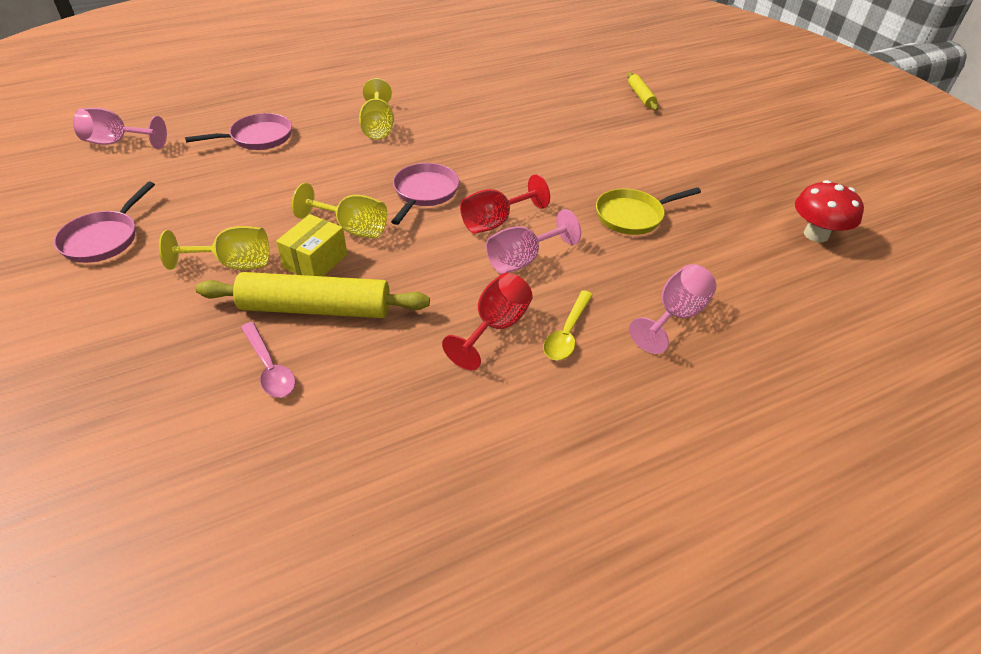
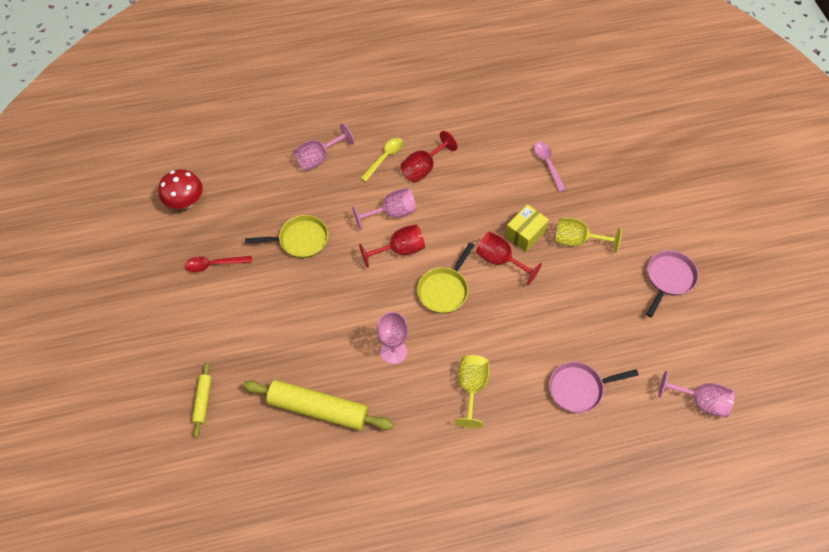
camera: 165 degrees left, 15 degrees up
(316, 308) = (524, 197): yellow rolling pin -> yellow rolling pin (318, 409)
(352, 228) = (500, 260): yellow goblet -> red goblet
(424, 193) = (444, 290): pink pan -> yellow pan
(470, 141) = (393, 351): none -> pink goblet
(719, 182) = (214, 264): none -> red spoon

